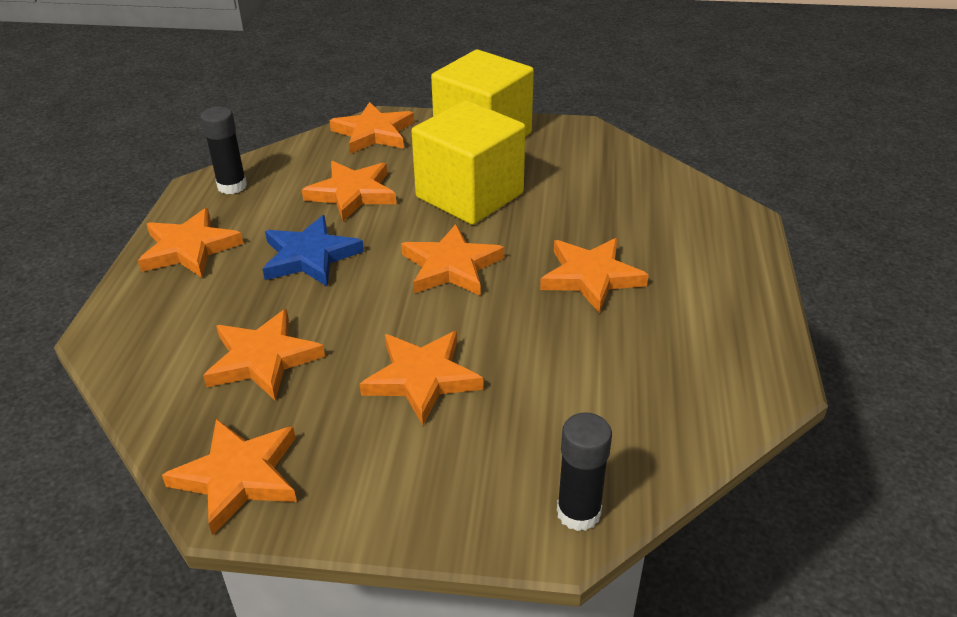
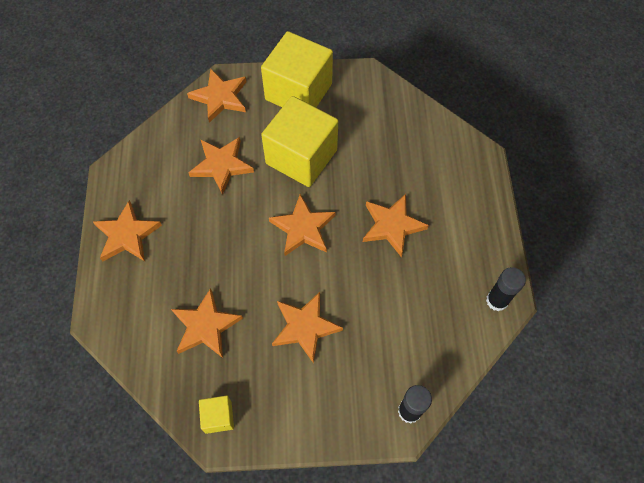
camera: 10 degrees left, 25 degrees up
(232, 186) = (136, 168): black glue stick -> black glue stick (497, 300)
(238, 477) = (218, 417): orange star -> yellow cube
(310, 256) = (209, 231): blue star -> none

